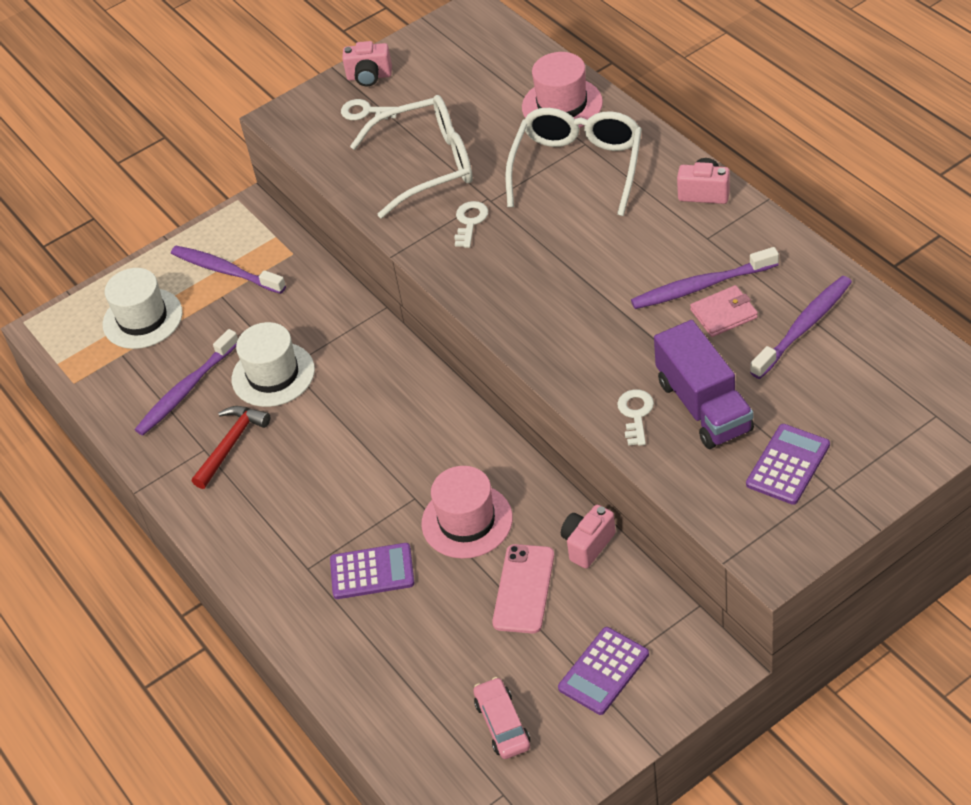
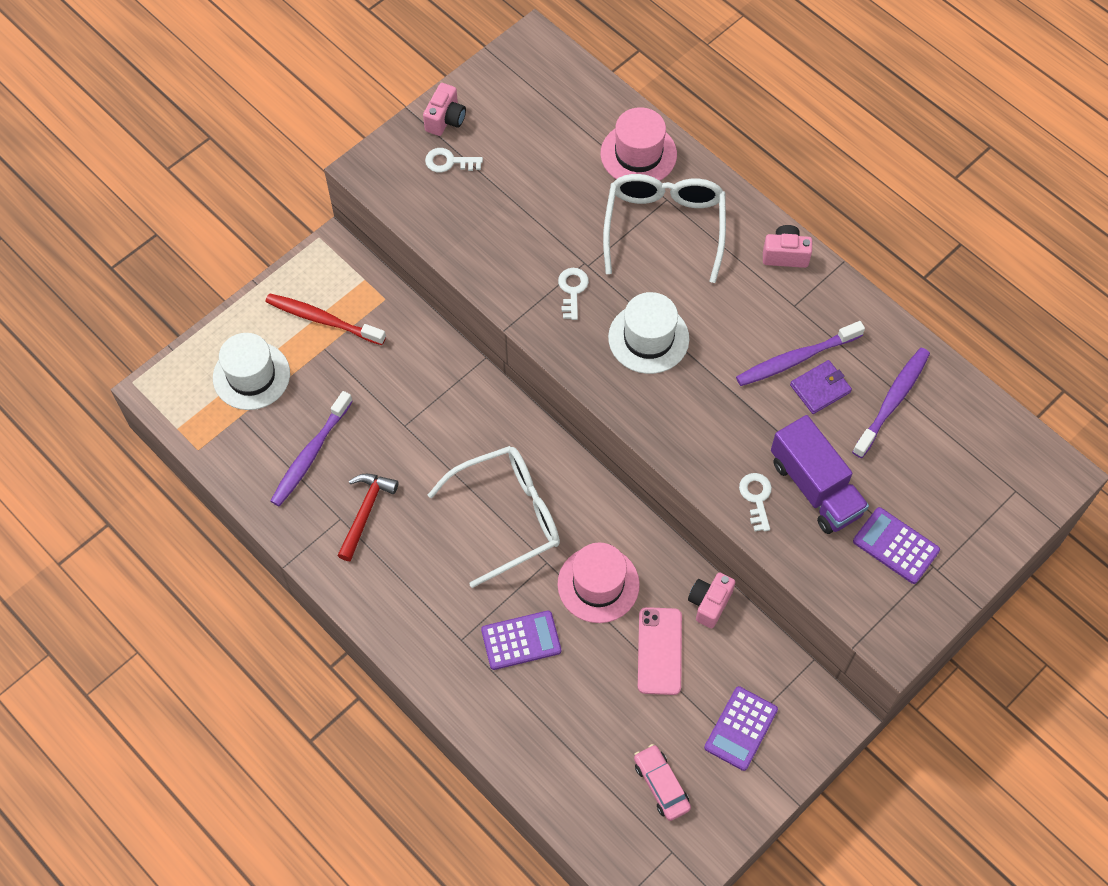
camera: 15 degrees left, 15 degrees up
(225, 271) = (323, 320): purple toothbrush -> red toothbrush
(273, 374) = (391, 435): white hat -> white hat (648, 338)
(369, 77) = (445, 120): pink camera -> pink camera turned 60 degrees counterclockwise
(428, 165) = (521, 224): white glasses -> white glasses (508, 516)
(723, 314) = (820, 388): pink wallet -> purple wallet
(788, 465) = (895, 546): purple calculator -> purple calculator turned 75 degrees counterclockwise

